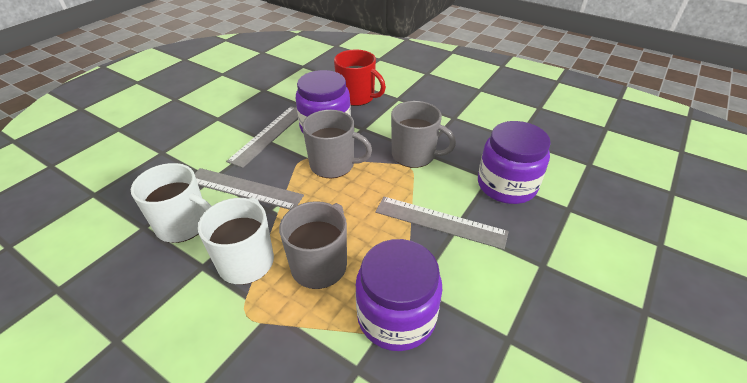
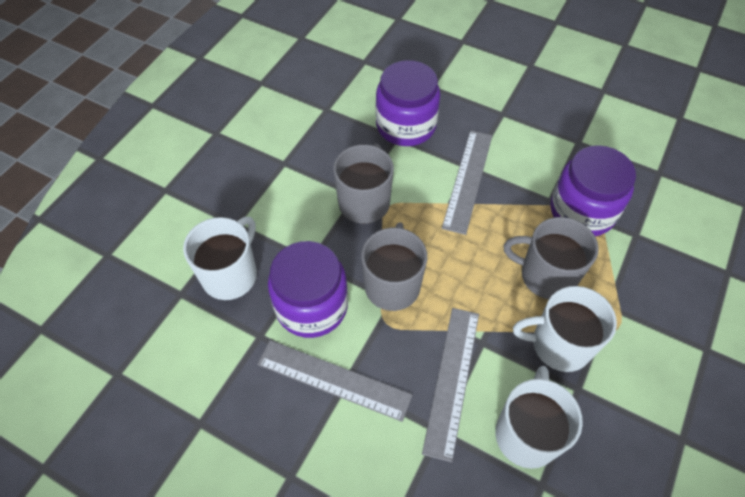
camera: 95 degrees left, 15 degrees up
(357, 97) = (230, 275): red mug -> white mug

